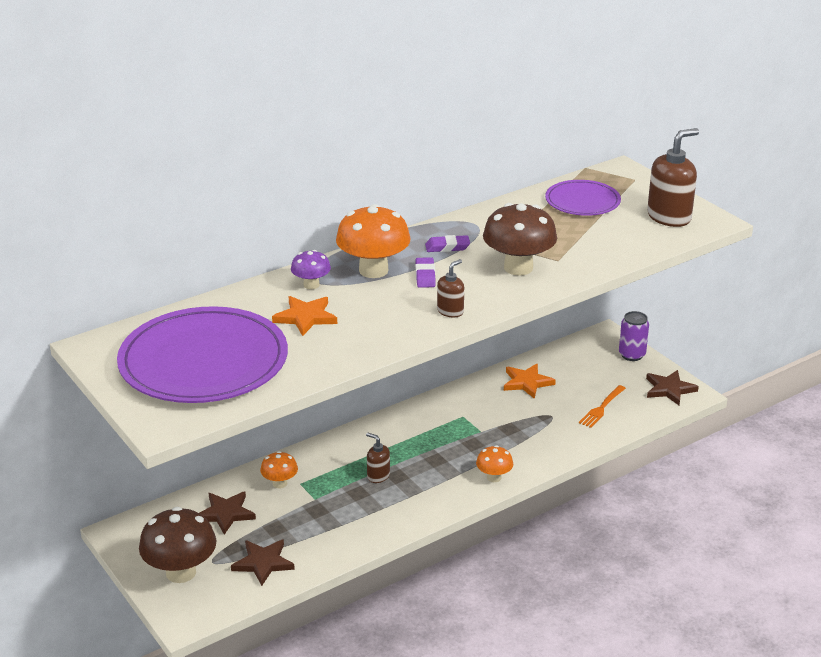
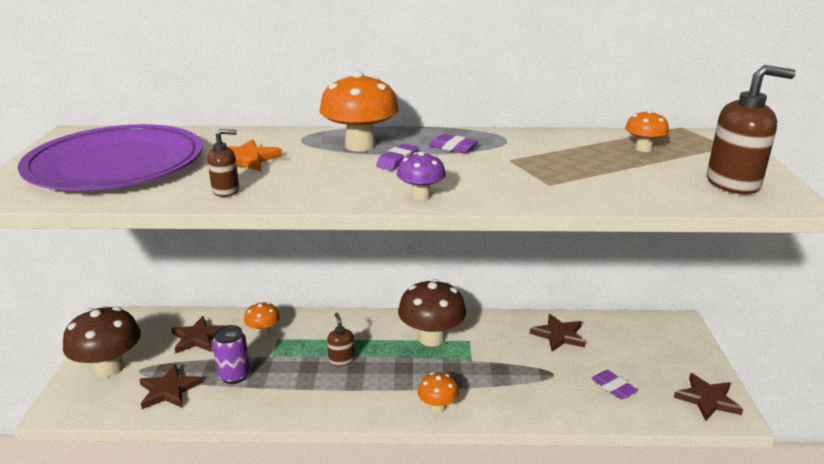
camera: 35 degrees right, 5 degrees down
(311, 285) = (293, 141): purple mushroom -> purple mushroom (421, 195)
(450, 311) = (373, 192): brown soap dispenser -> brown soap dispenser (226, 191)
(518, 268) = (497, 179): brown mushroom -> brown mushroom (431, 338)
(527, 382) = (559, 335): orange star -> brown star
(582, 201) = (643, 149): purple plate -> orange mushroom
(602, 408) = (613, 387): orange fork -> purple eraser
(632, 355) = (692, 350): purple can -> purple can (234, 375)

